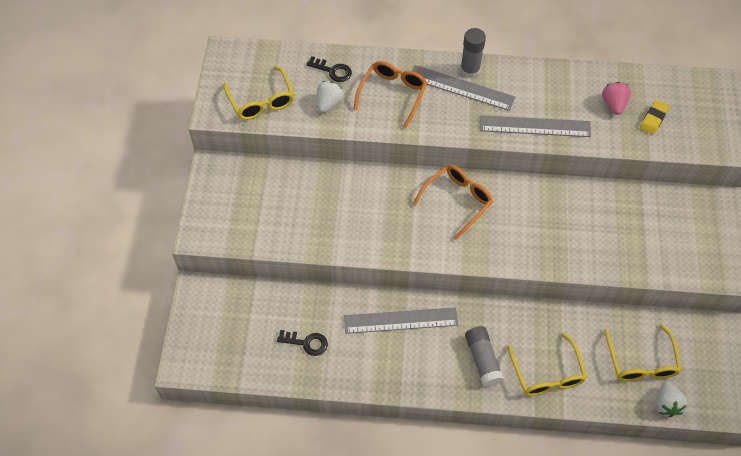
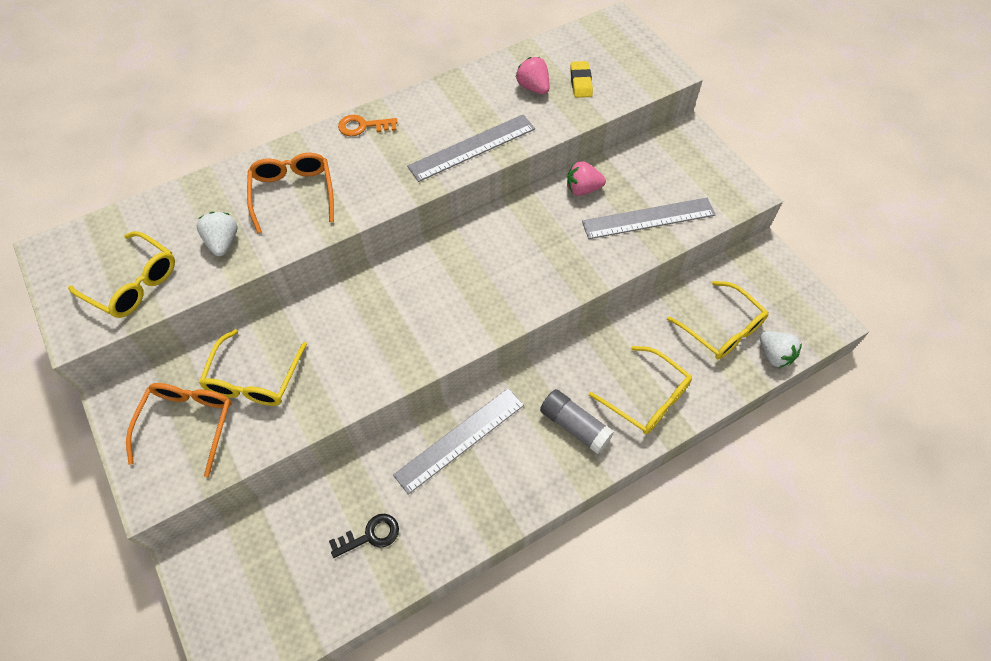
camera: 35 degrees left, 0 degrees up
(296, 202) = (254, 379): none -> yellow glasses
(333, 71) = (204, 204): black key -> none
(457, 201) = (438, 272): orange glasses -> orange glasses (188, 423)
(461, 88) = (366, 149): grey ruler -> grey ruler (648, 218)
(470, 70) = (362, 126): grey glue stick -> orange key
(604, 200) = (583, 189): none -> pink strawberry

